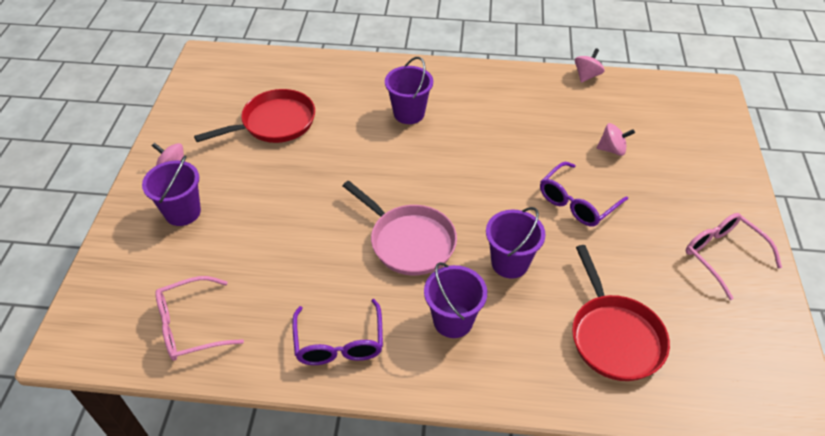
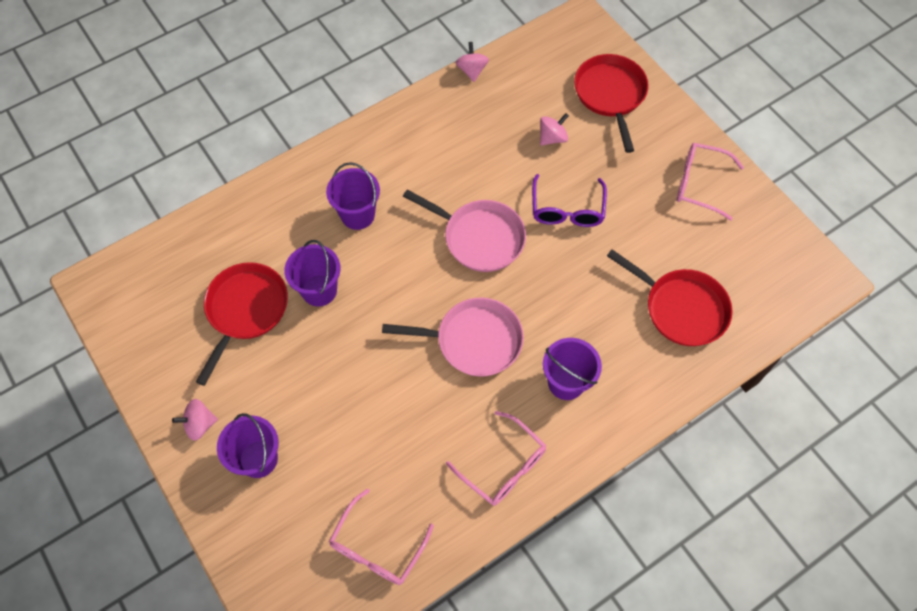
camera: 40 degrees left, 15 degrees up
(339, 342) = (503, 466): purple glasses -> pink glasses
(484, 179) = (479, 238): none -> pink pan
(510, 263) = (564, 302): purple bucket -> purple bucket (319, 290)
(694, 149) = (610, 95): none -> red pan

